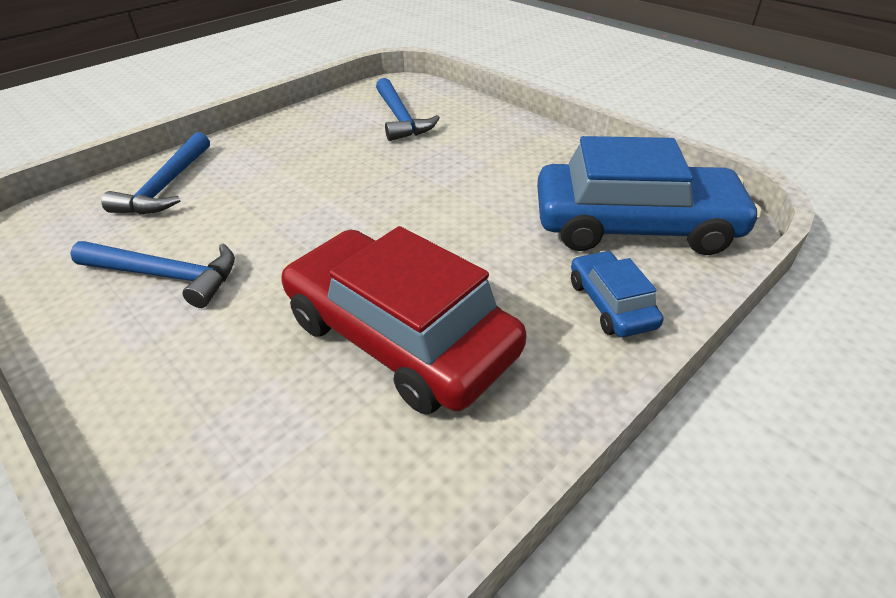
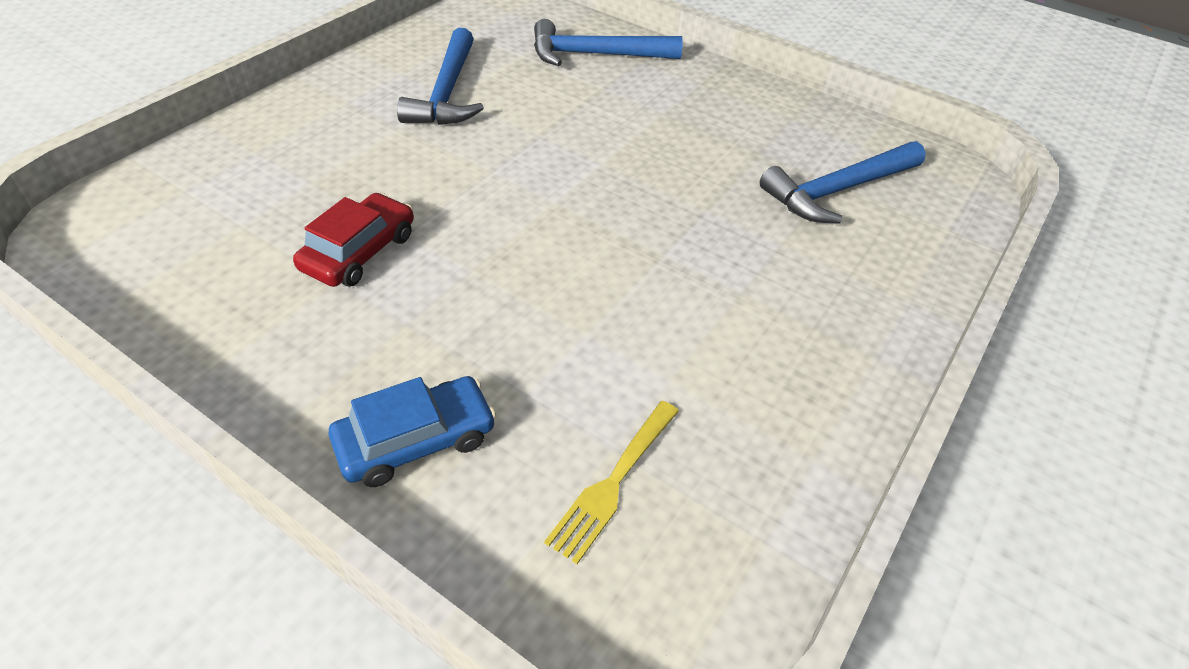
camera: 75 degrees right, 5 degrees up
(400, 336) = (359, 252): red car -> red car, size x0.47
(634, 225) = (614, 481): blue car -> yellow fork

